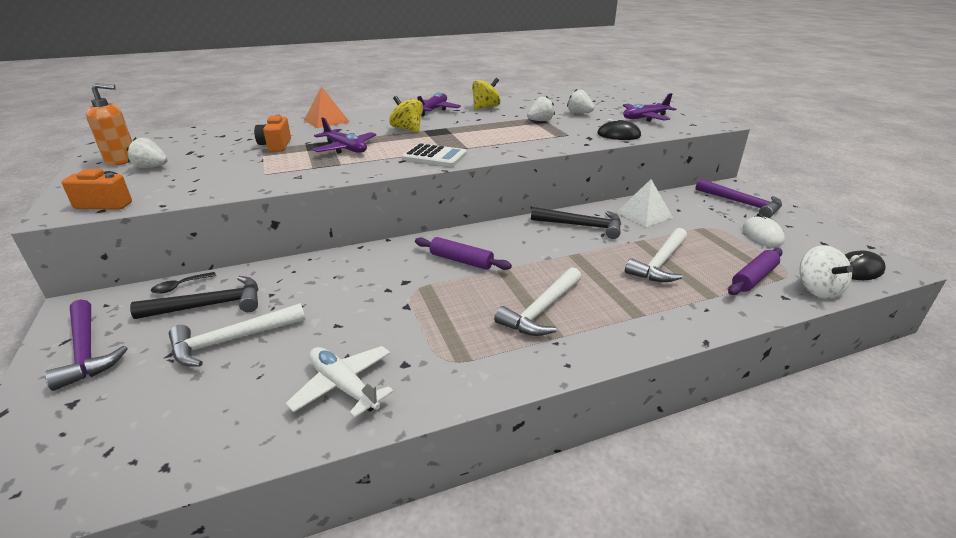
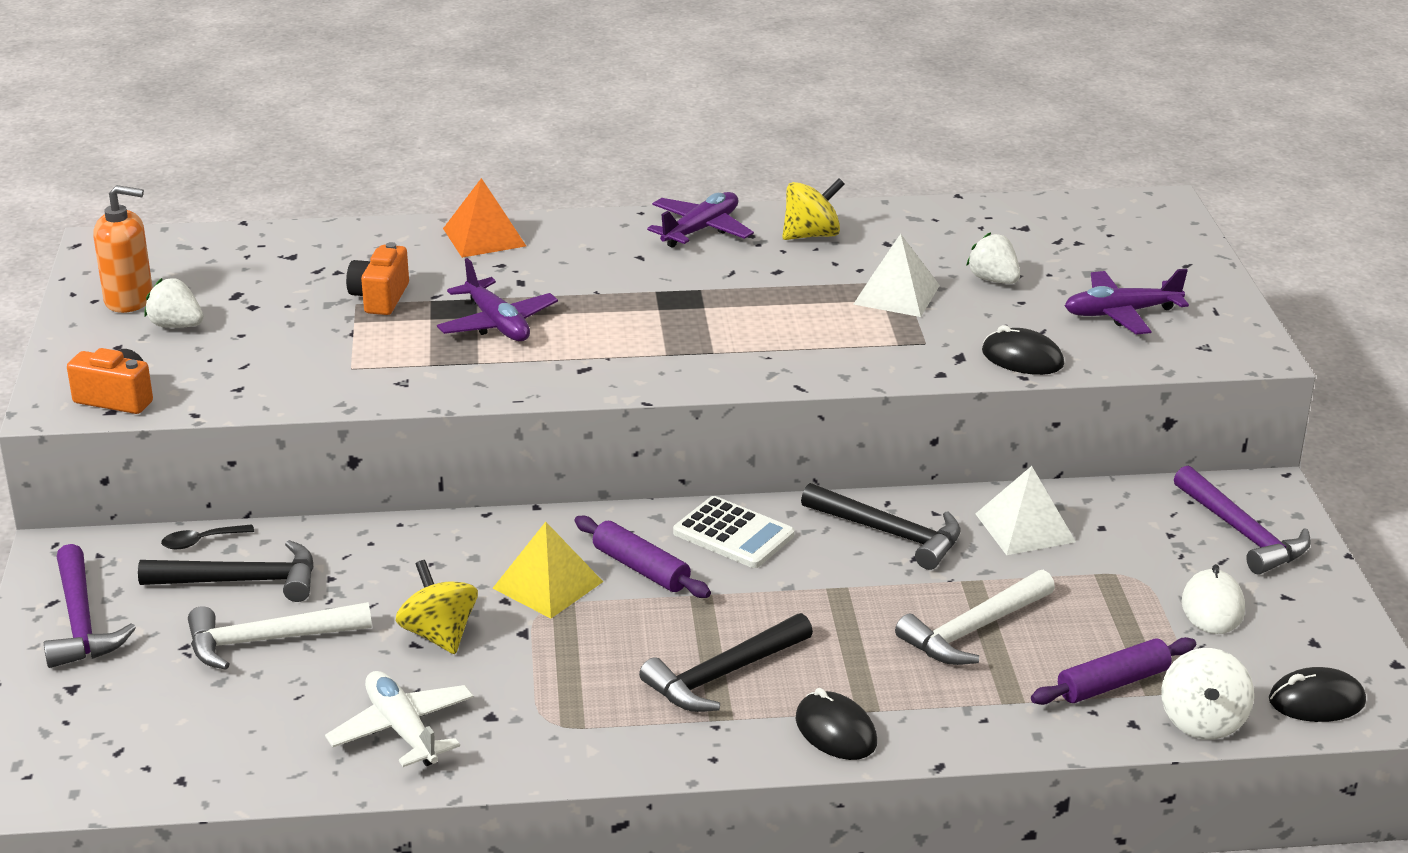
camera: 15 degrees right, 0 degrees up
(407, 129) = (626, 284): yellow spinning top -> yellow spinning top (439, 635)
(410, 277) = (547, 585): none -> yellow pyramid
(434, 156) = (644, 367): white calculator -> white calculator (733, 534)
(540, 121) = (896, 294): white strawberry -> white pyramid
(541, 310) = (723, 675): white hammer -> black hammer
(630, 332) = (835, 731): none -> black mouse

